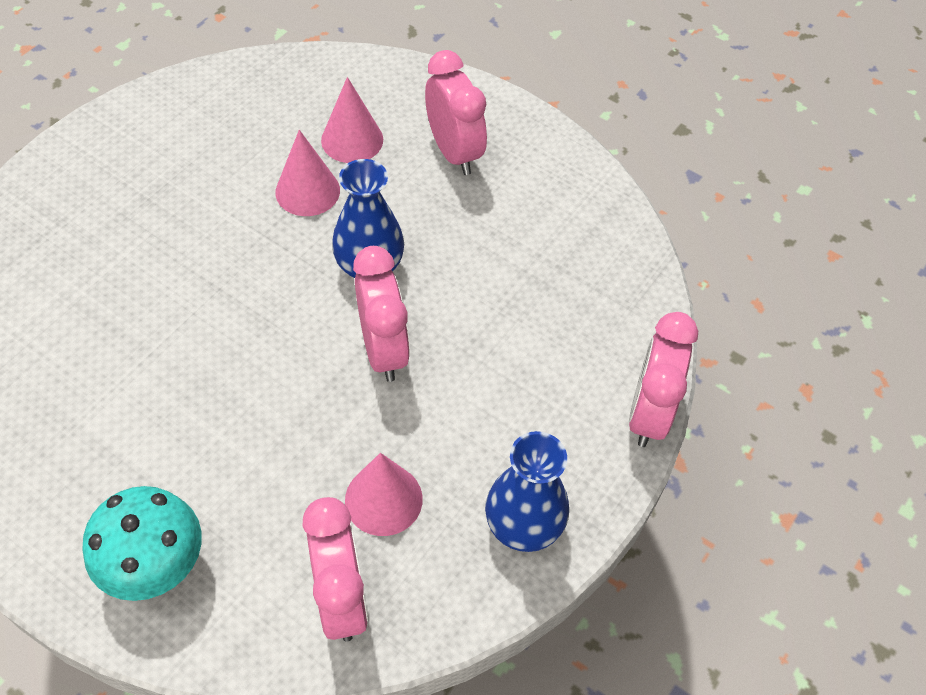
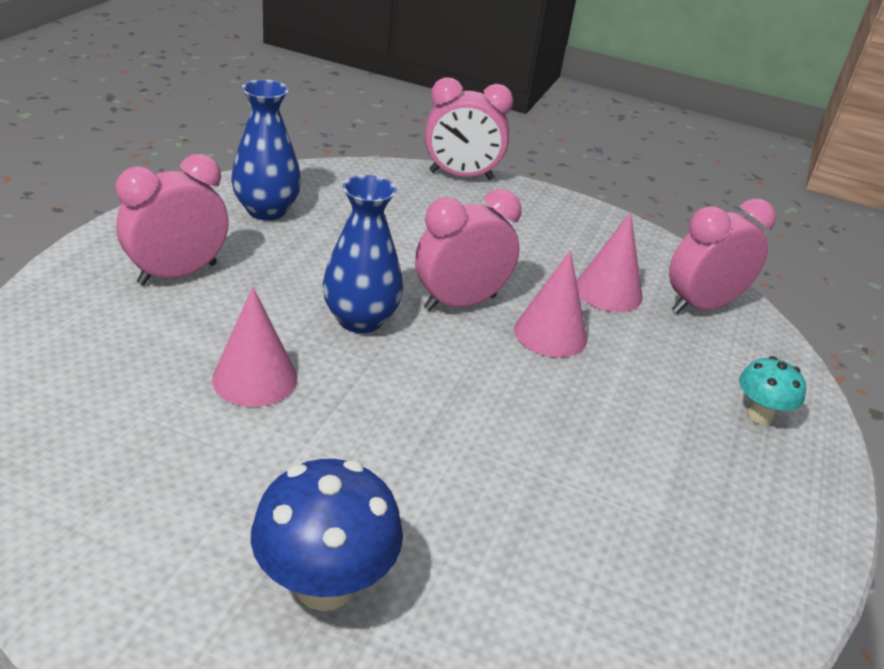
camera: 105 degrees left, 20 degrees down
(104, 209) = (325, 585): none -> blue mushroom
(157, 567) = (759, 415): turquoise mushroom -> turquoise mushroom, size x0.59
(352, 140) = (159, 351): pink cone -> pink cone (550, 333)
(523, 526) = (586, 227): blue vase -> blue vase (266, 210)

